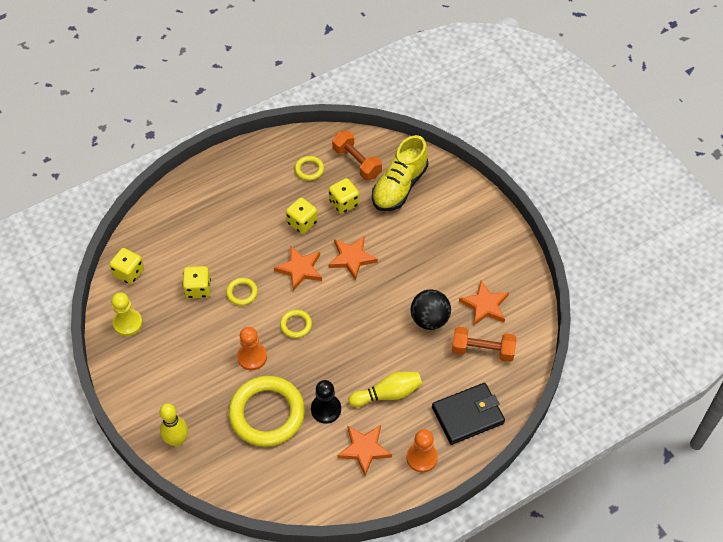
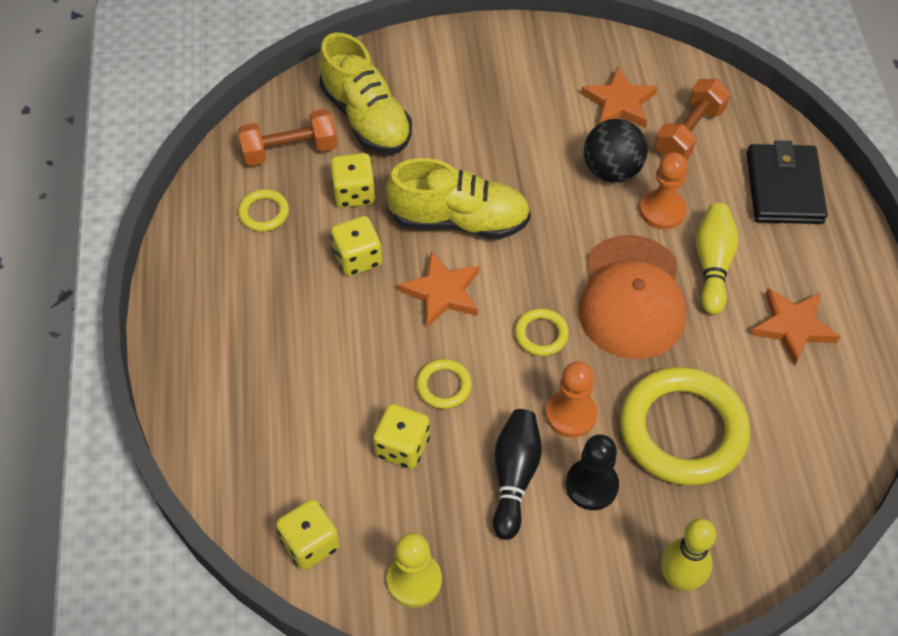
camera: 65 degrees left, 0 degrees up
(203, 344) = (514, 477): none -> black bowling pin
(326, 409) = (707, 350): black pawn -> black pawn (591, 485)
(343, 360) = (632, 297): none -> orange cap
(352, 258) = (459, 220): orange star -> yellow shoe
(421, 458) = (831, 264): orange pawn -> orange pawn (662, 210)

